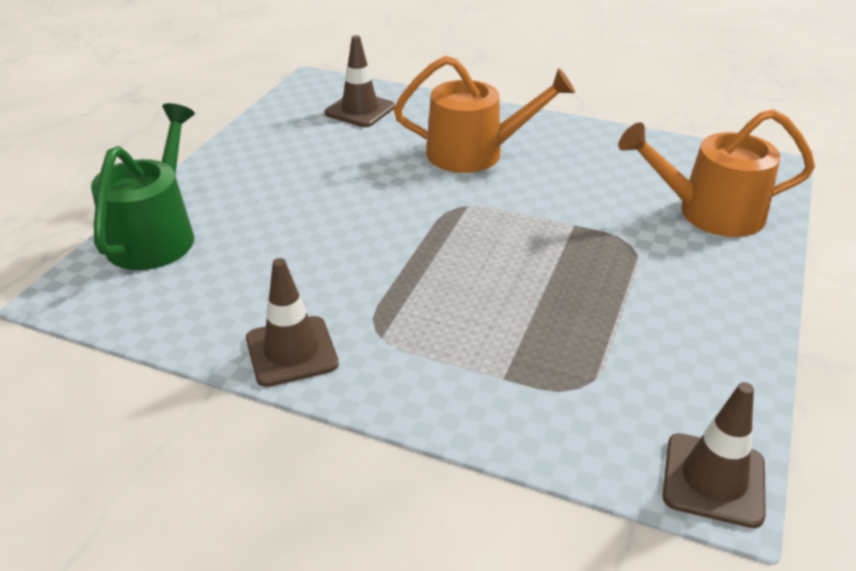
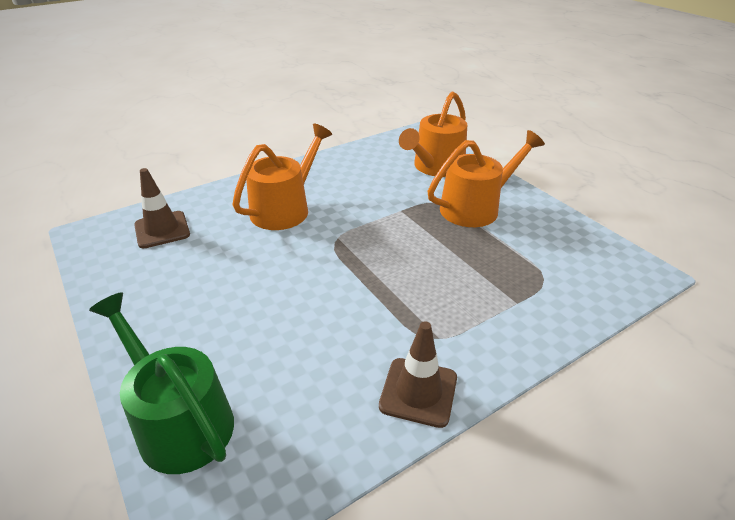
camera: 55 degrees left, 0 degrees up
(662, 278) = (475, 208): none -> orange watering can
(713, 480) = (637, 270): brown traffic cone -> none

